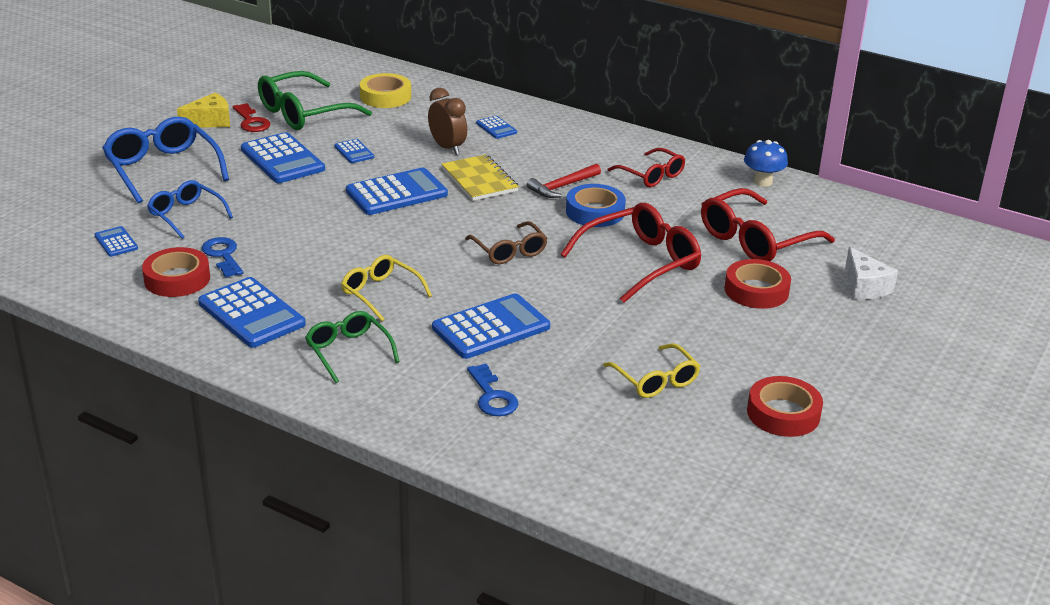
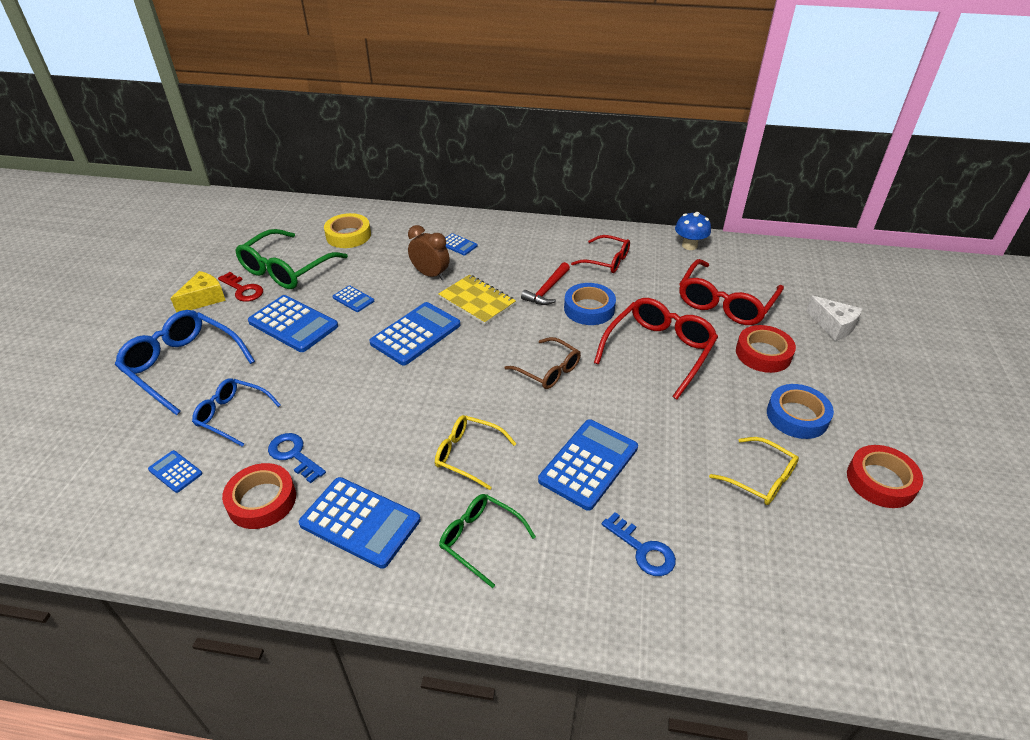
camera: 20 degrees left, 10 degrees up
(743, 346) = (797, 416): none -> blue tape

